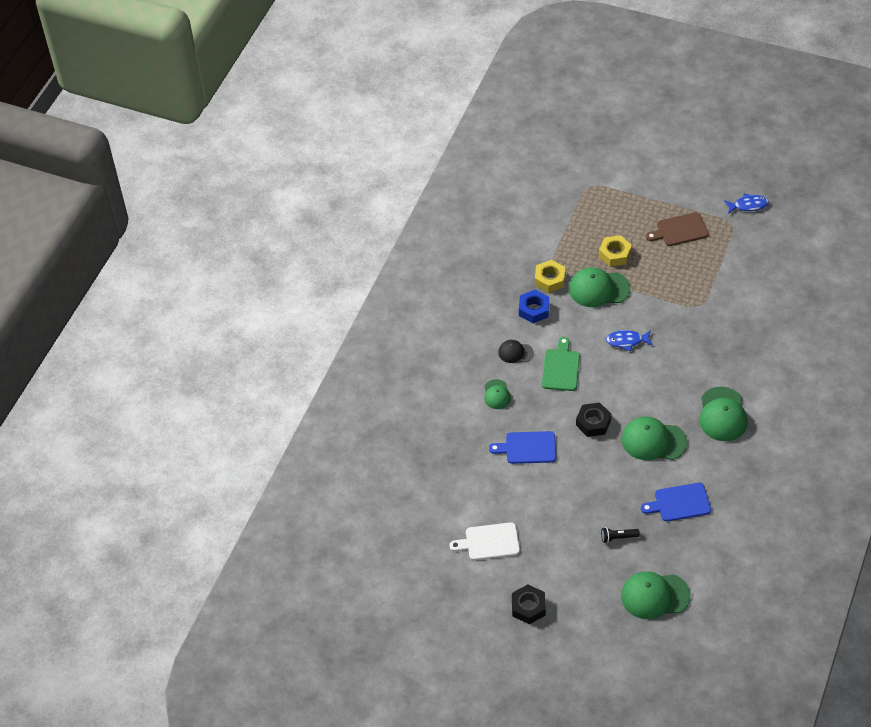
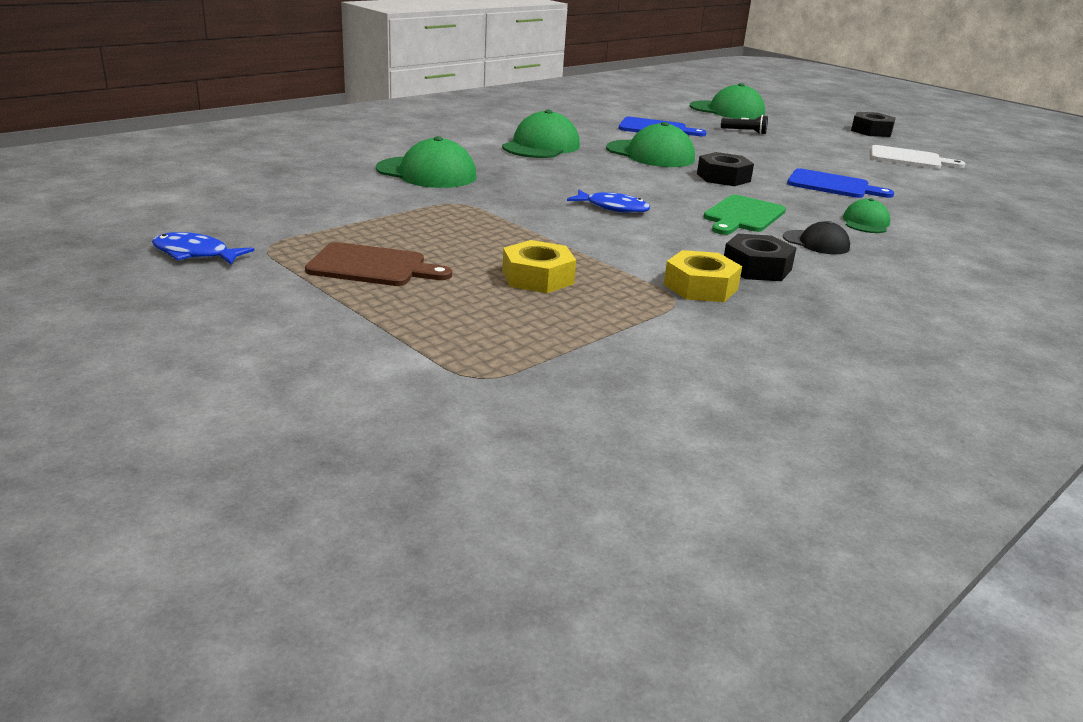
camera: 160 degrees left, 25 degrees down
(533, 310) = (757, 268): blue nut -> black nut
(599, 289) = (610, 255): green cap -> green cap (426, 173)

